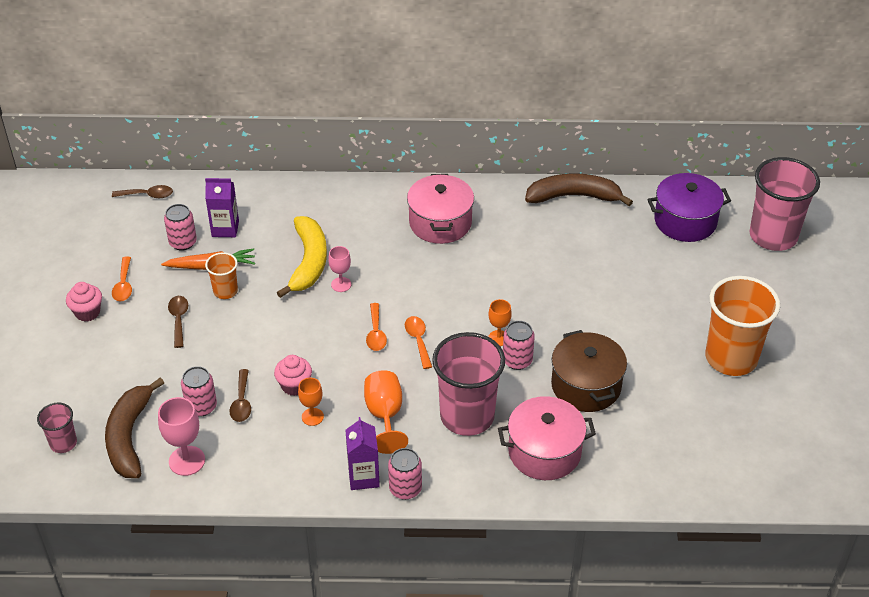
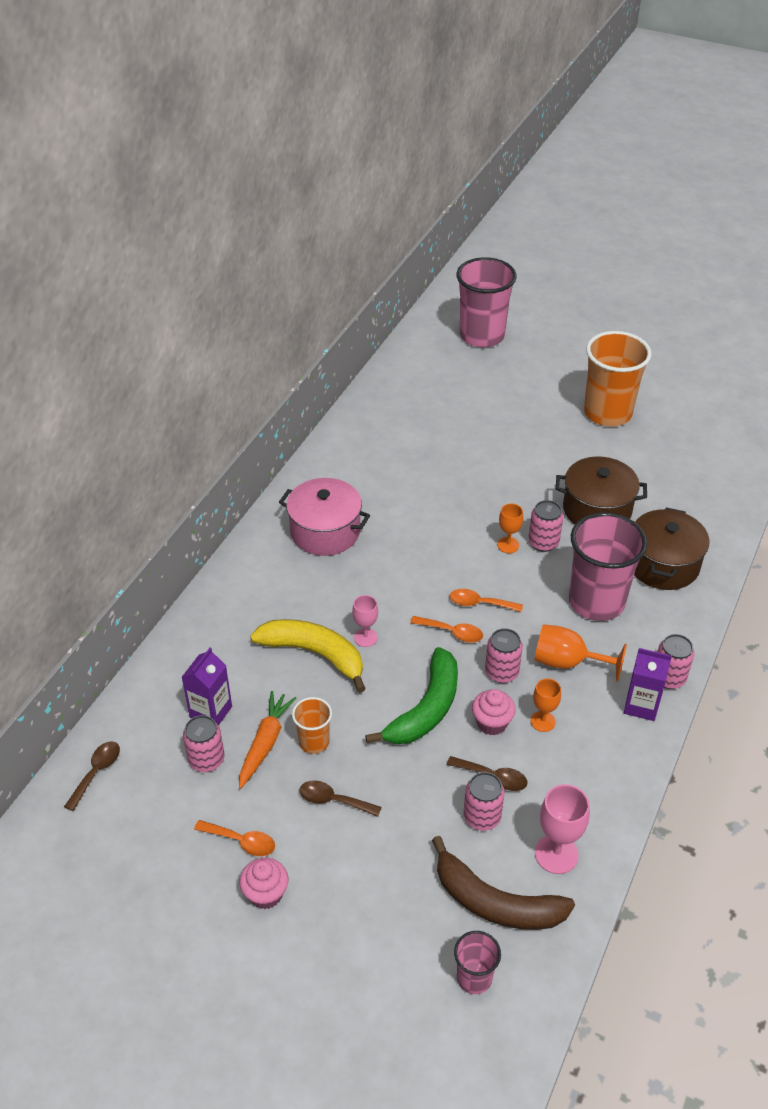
camera: 65 degrees left, 0 degrees up
(288, 342) = (426, 709): none -> green banana
(350, 376) = (501, 672): none -> pink can
(544, 452) = (663, 564): pink pot -> brown pot
(573, 196) = (353, 429): brown banana -> none
(685, 221) = (431, 375): purple pot -> none

